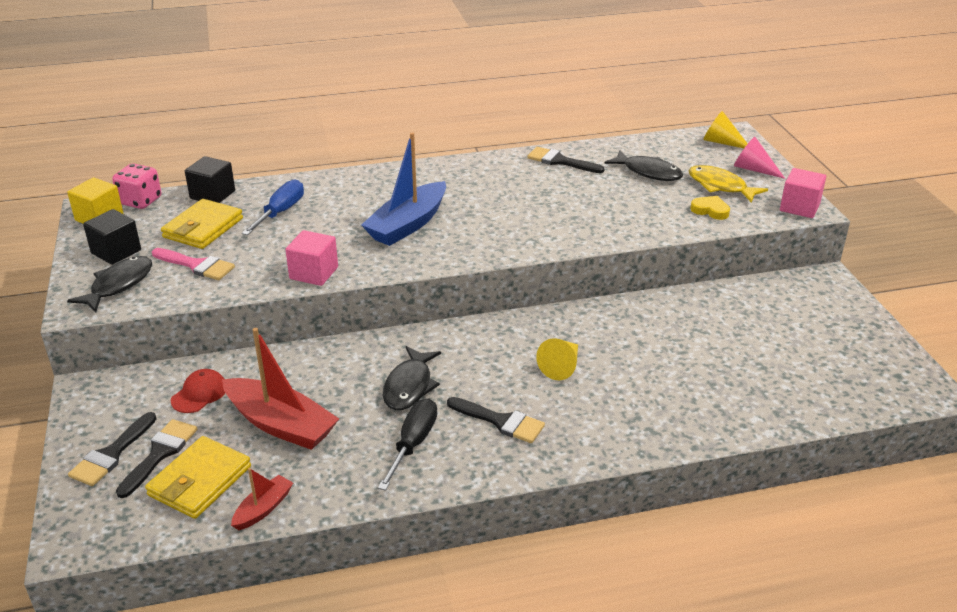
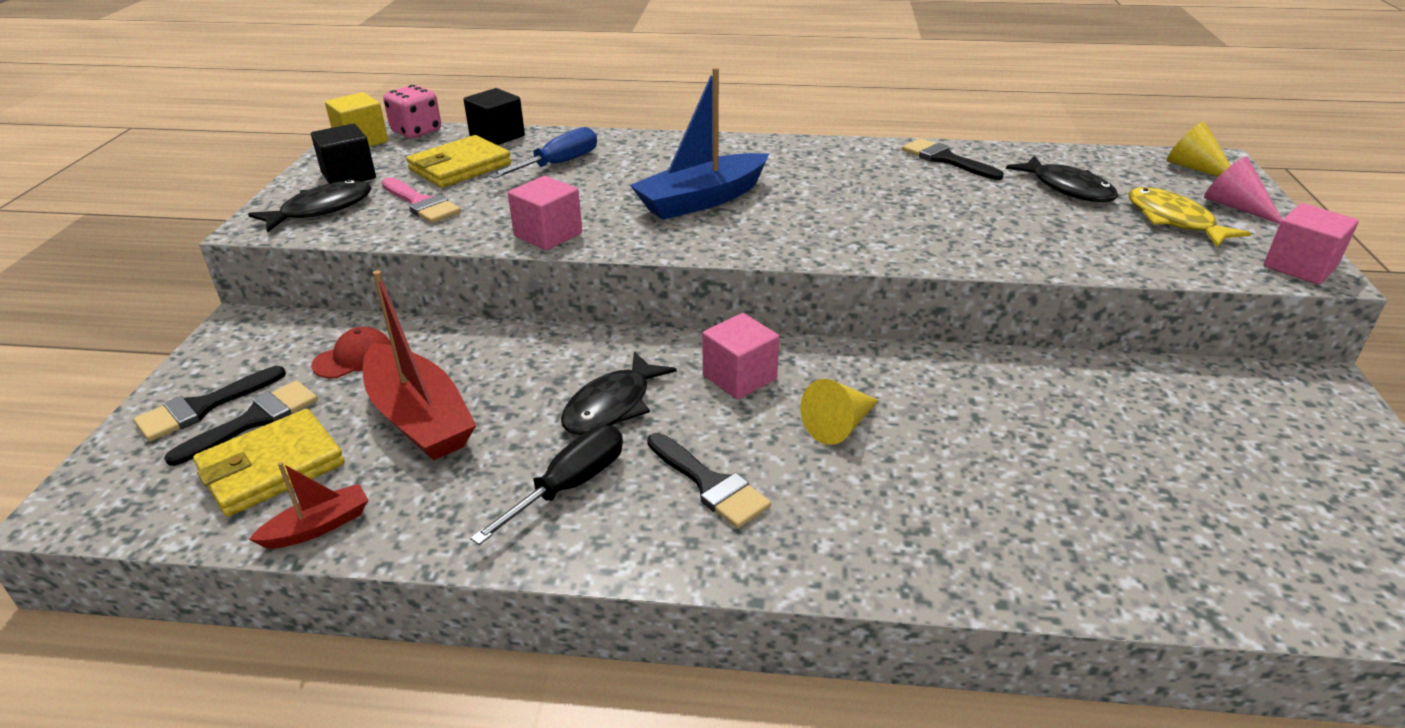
camera: 20 degrees right, 0 degrees up
(483, 348) = (739, 377): none -> pink cube
(710, 210) = (1146, 248): yellow heart -> none

